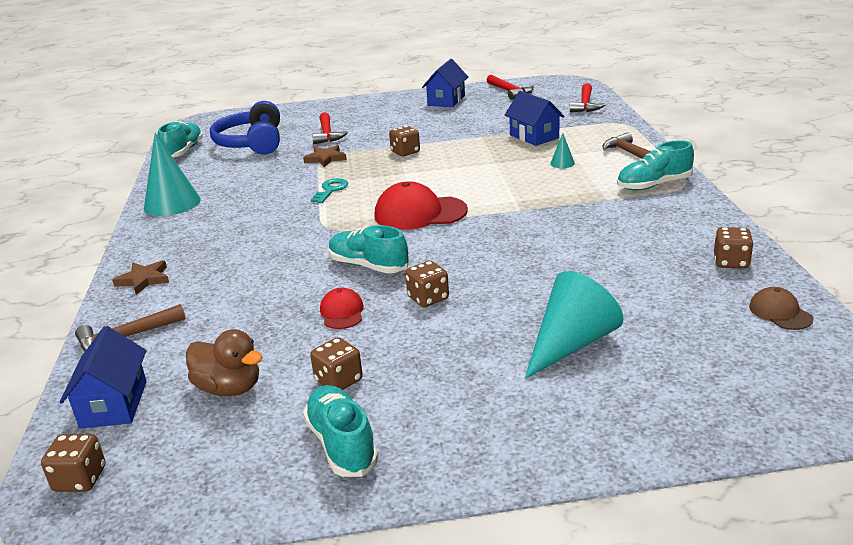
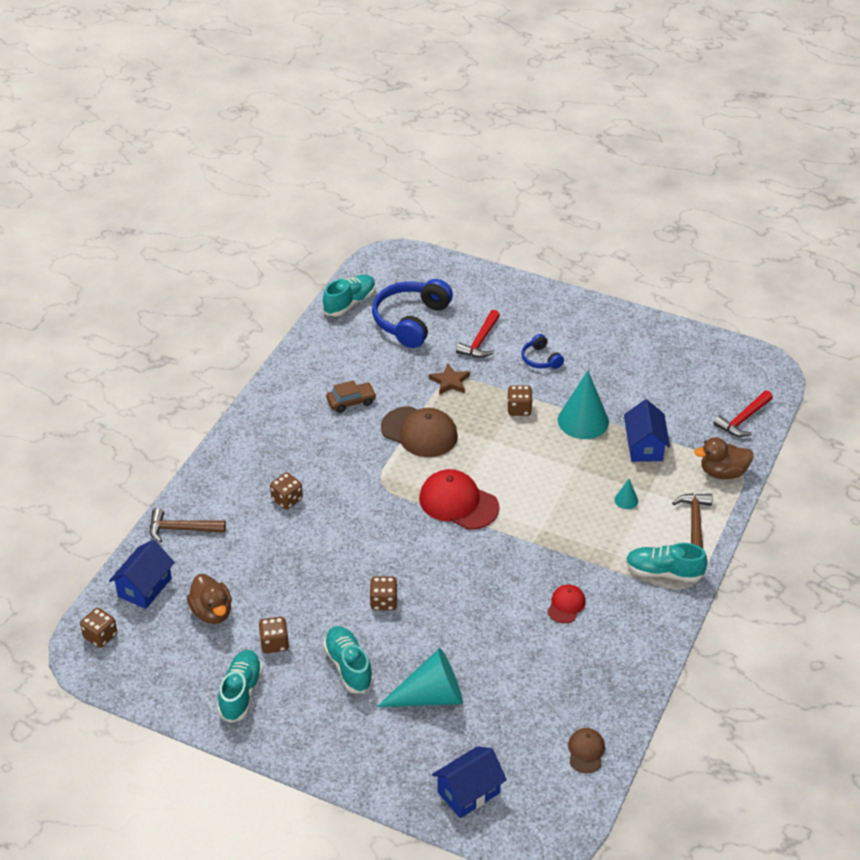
camera: 30 degrees right, 15 degrees up
(144, 280) = (224, 472): brown star -> none
(172, 203) = (295, 382): turquoise cone -> turquoise cone (583, 421)
(242, 196) = (351, 402): none -> brown car
(331, 190) = (419, 432): turquoise key -> brown cap
(342, 312) = (321, 583): red cap -> red cap (566, 605)
(368, 266) = (374, 544): turquoise shoe -> turquoise shoe (348, 666)
(389, 127) = (540, 359): none -> blue headphones
(446, 100) = (628, 339): blue house -> blue house (468, 792)
(509, 92) = (700, 356): red hammer -> none
(612, 128) = (723, 472): none -> brown duck
(731, 262) = (613, 689): brown dice -> brown dice (287, 499)

